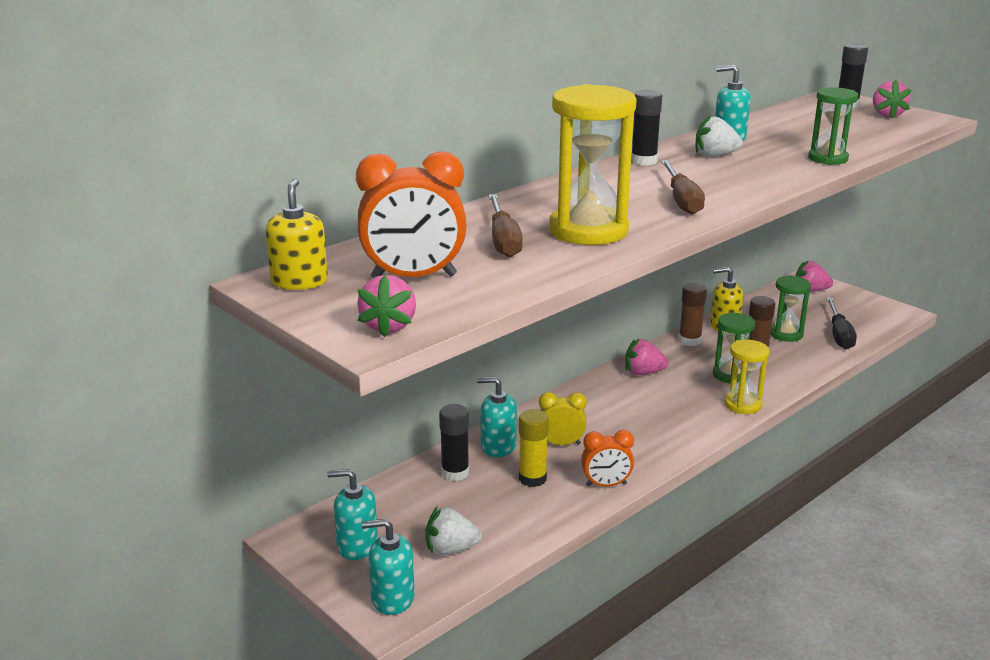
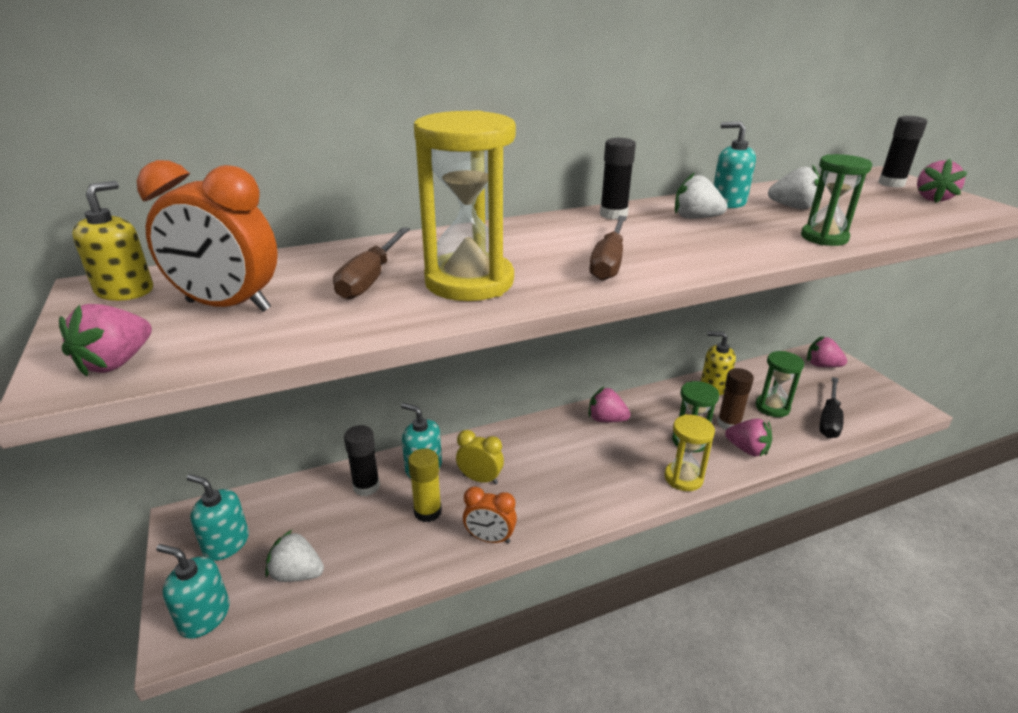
camera: 20 degrees right, 5 degrees up
(689, 340) = (671, 394): brown glue stick -> none
(783, 372) = (747, 449): none -> pink strawberry
(785, 136) = (793, 207): none -> white strawberry

